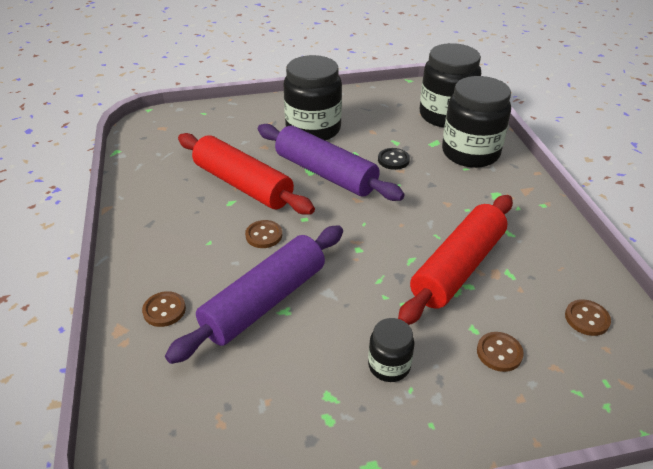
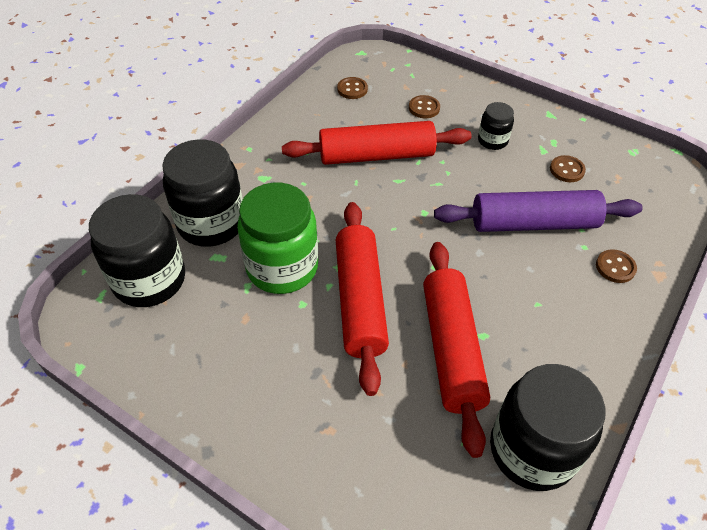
camera: 135 degrees left, 10 degrees up
(264, 235) = (485, 276): brown button -> brown button (567, 170)
(313, 129) = (295, 374): black jar -> black jar (532, 450)
(326, 173) = (359, 301): purple rolling pin -> red rolling pin
(393, 160) = (282, 267): black button -> green jar

